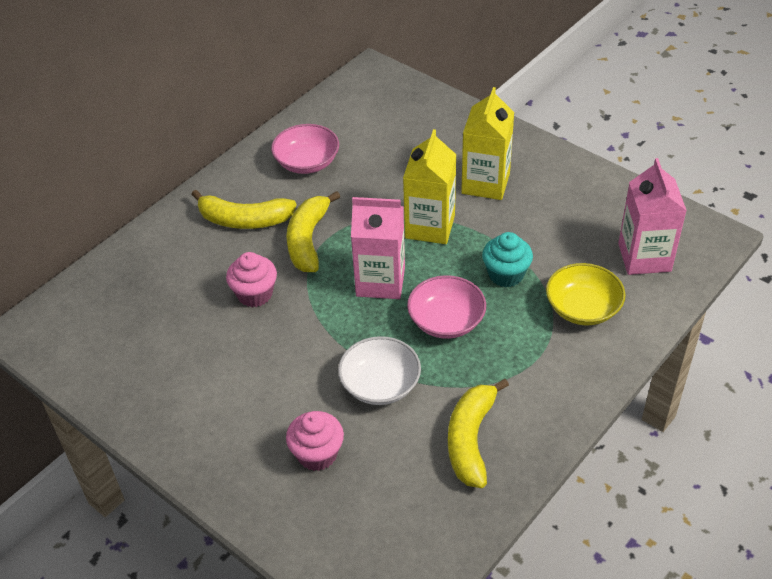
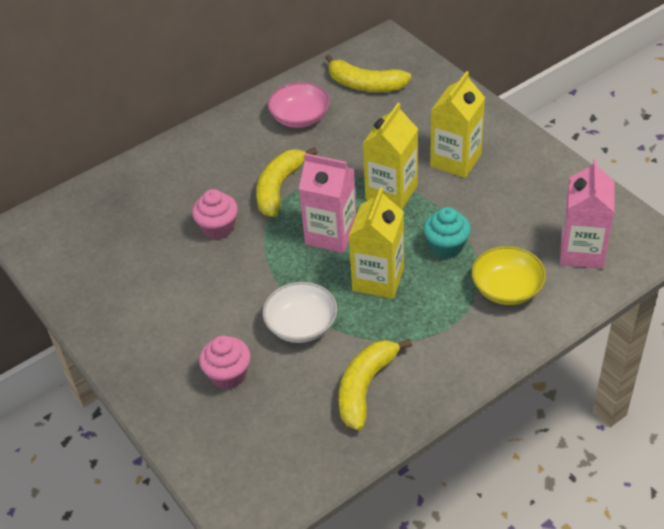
camera: 15 degrees right, 0 degrees up
(244, 220) = (229, 161): yellow banana -> yellow banana (365, 84)
(446, 321) = (378, 279): pink bowl -> yellow carton

